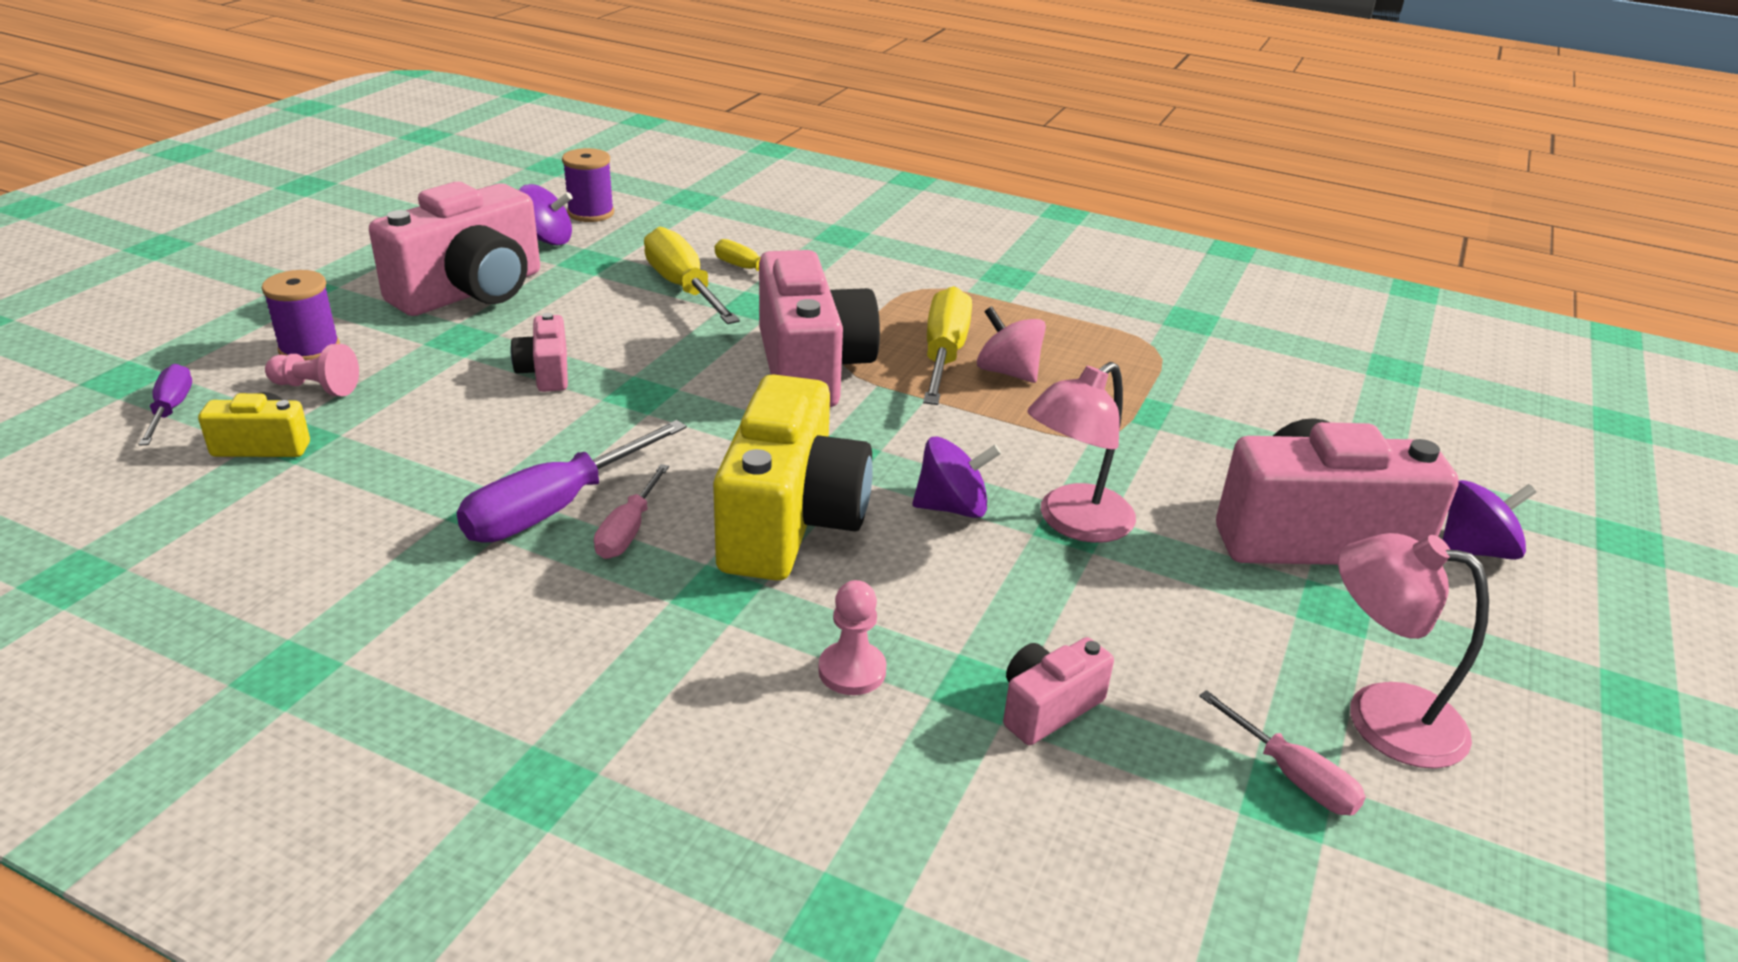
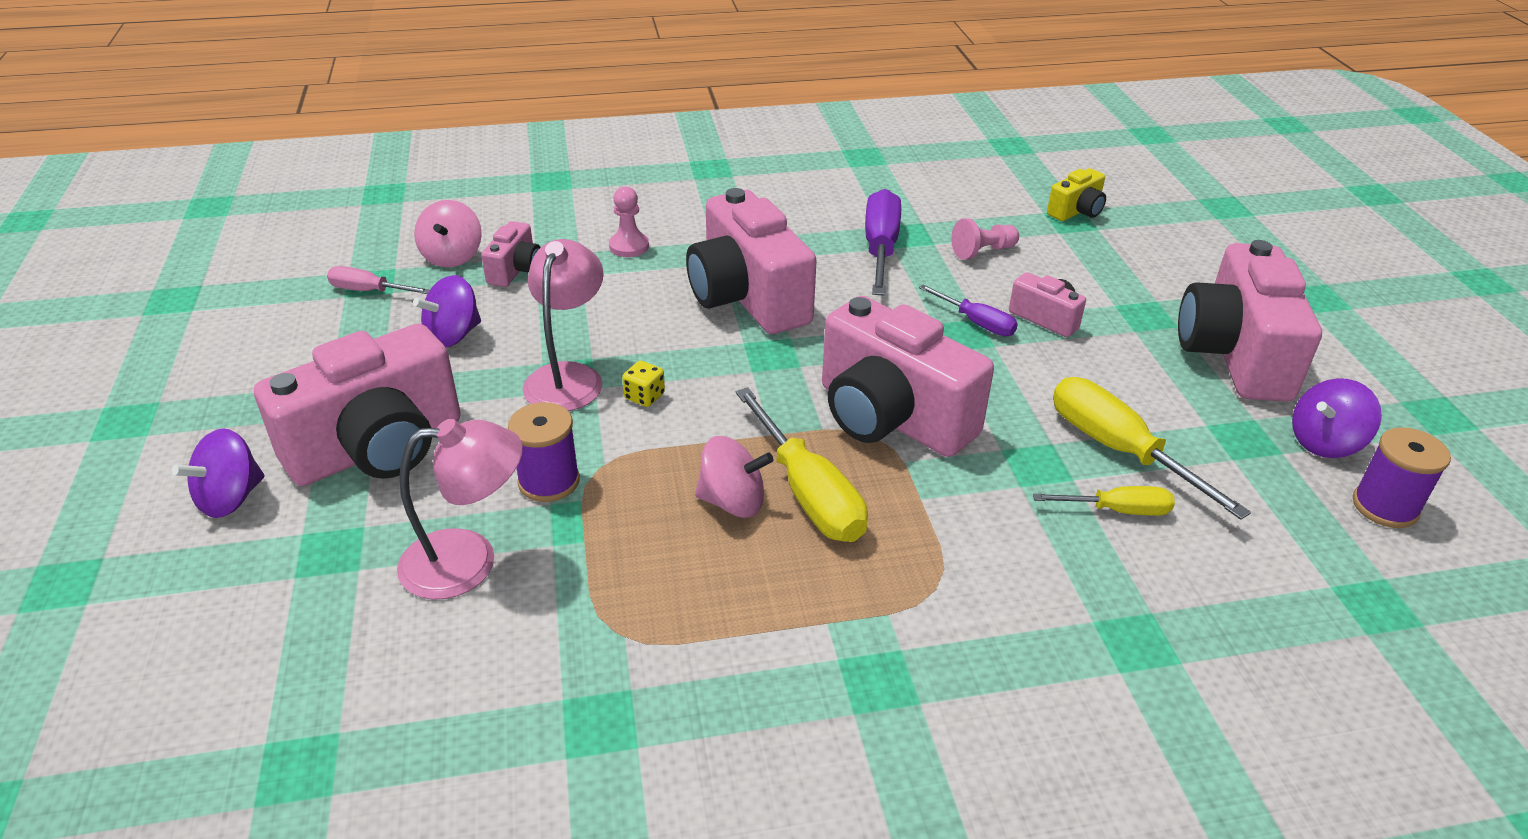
camera: 145 degrees right, 5 degrees up
(171, 410) = (1160, 205): purple screwdriver -> purple screwdriver (976, 323)
(309, 349) = (1198, 264): purple spool -> purple spool (549, 481)
(316, 388) = (1133, 246): pink pawn -> pink pawn (982, 251)
(628, 530) = (825, 255): pink screwdriver -> none
(683, 288) = (1119, 450): yellow screwdriver -> yellow screwdriver turned 150 degrees counterclockwise
(790, 521) = (747, 297): yellow camera -> pink camera
(952, 507) = (659, 350): purple spinning top -> purple spinning top (453, 335)
(1009, 471) = (644, 396): none -> yellow dice
(1133, 789) = (452, 256): none -> pink spinning top
(1380, 716) = (317, 339): pink lamp -> pink lamp (469, 561)

